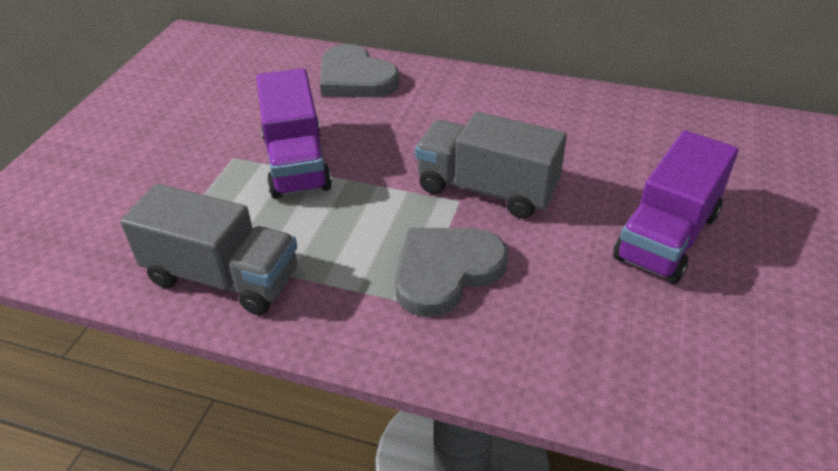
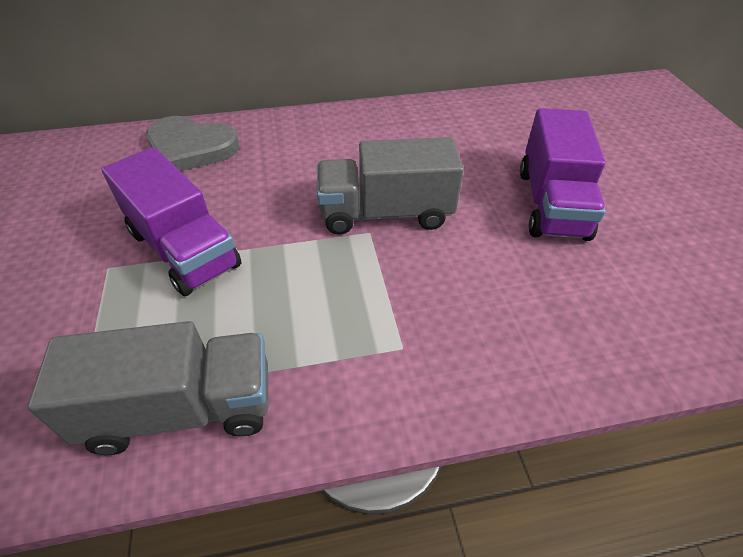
camera: 30 degrees left, 5 degrees up
(445, 271) = (406, 304): grey heart -> none

